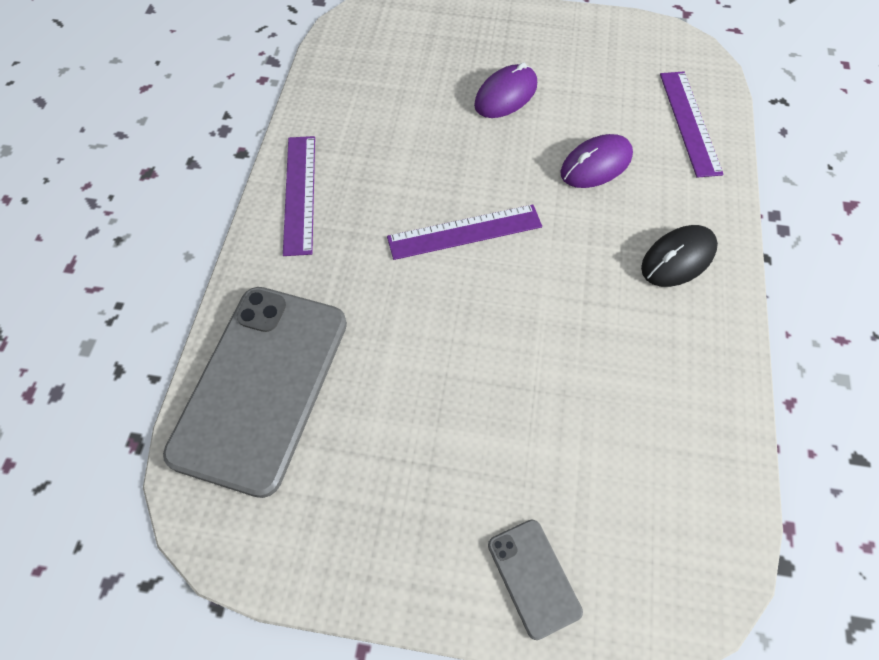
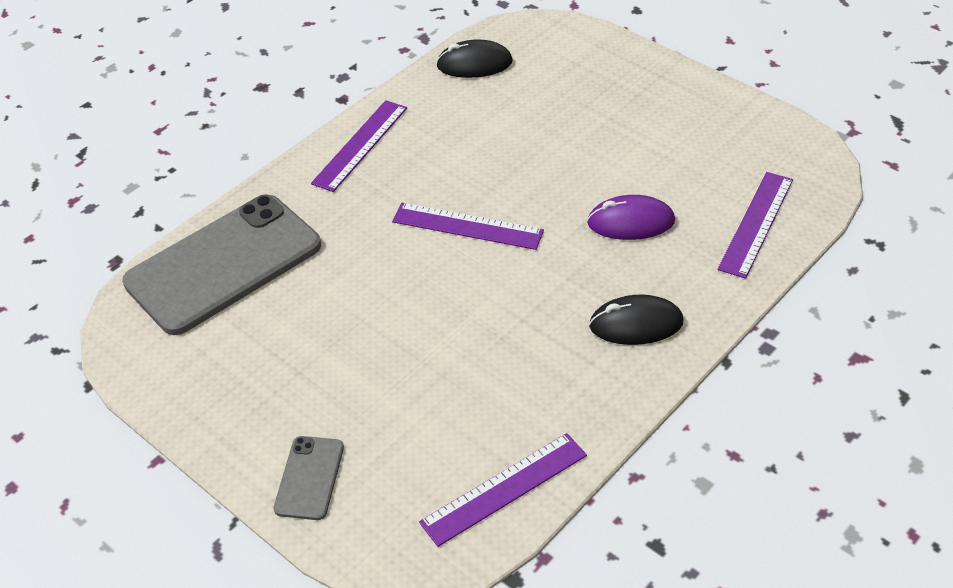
camera: 35 degrees right, 15 degrees down
(342, 69) = (474, 64): none -> black mouse
(505, 95) = (599, 136): purple mouse -> none
(708, 480) = (504, 488): none -> purple ruler

